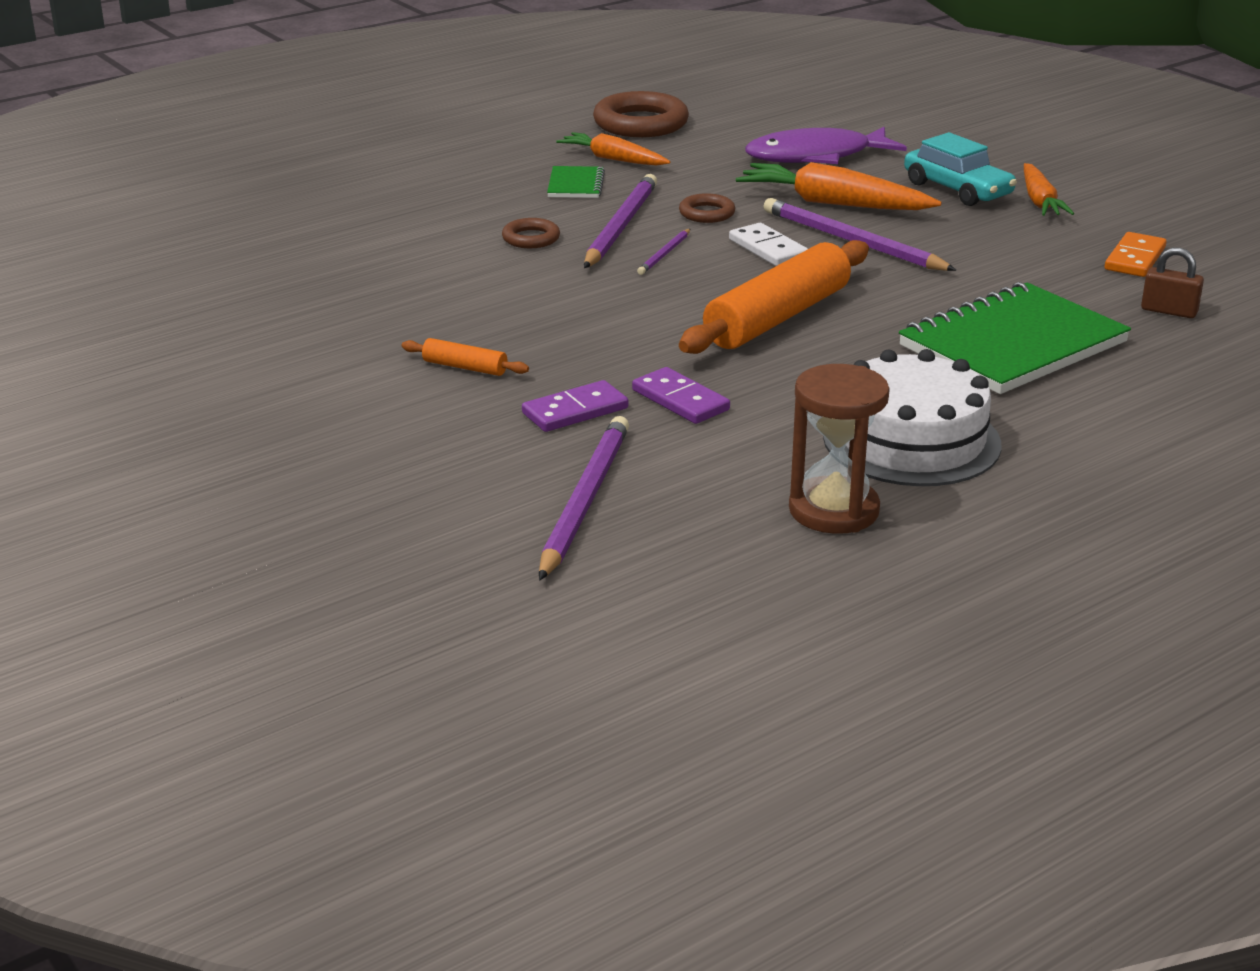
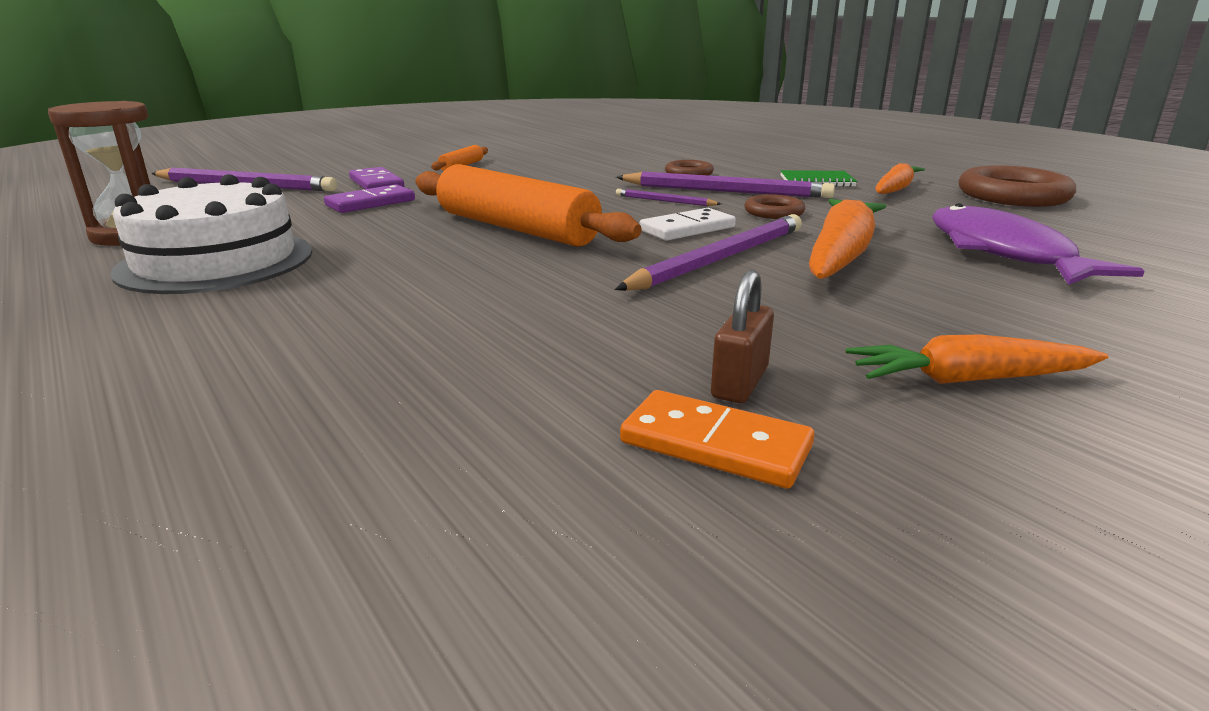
camera: 90 degrees right, 5 degrees down
(957, 189) = (961, 321): turquoise car -> none
(1012, 344) = (398, 317): green notebook -> none
(1169, 311) = (460, 449): brown padlock -> brown padlock (740, 383)

